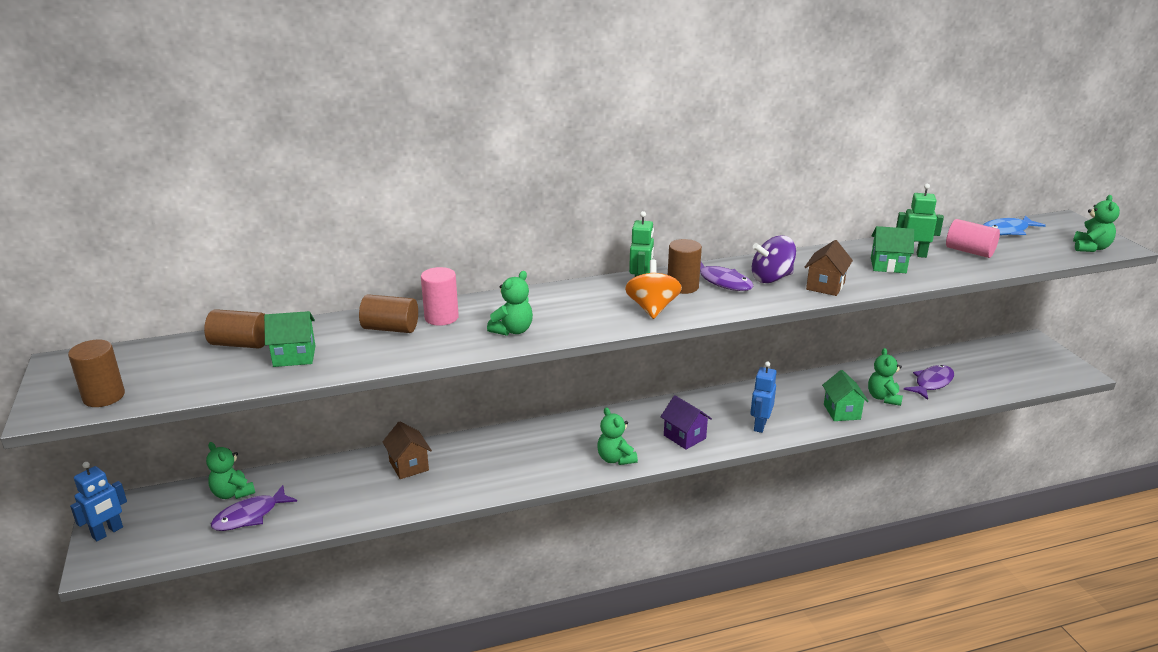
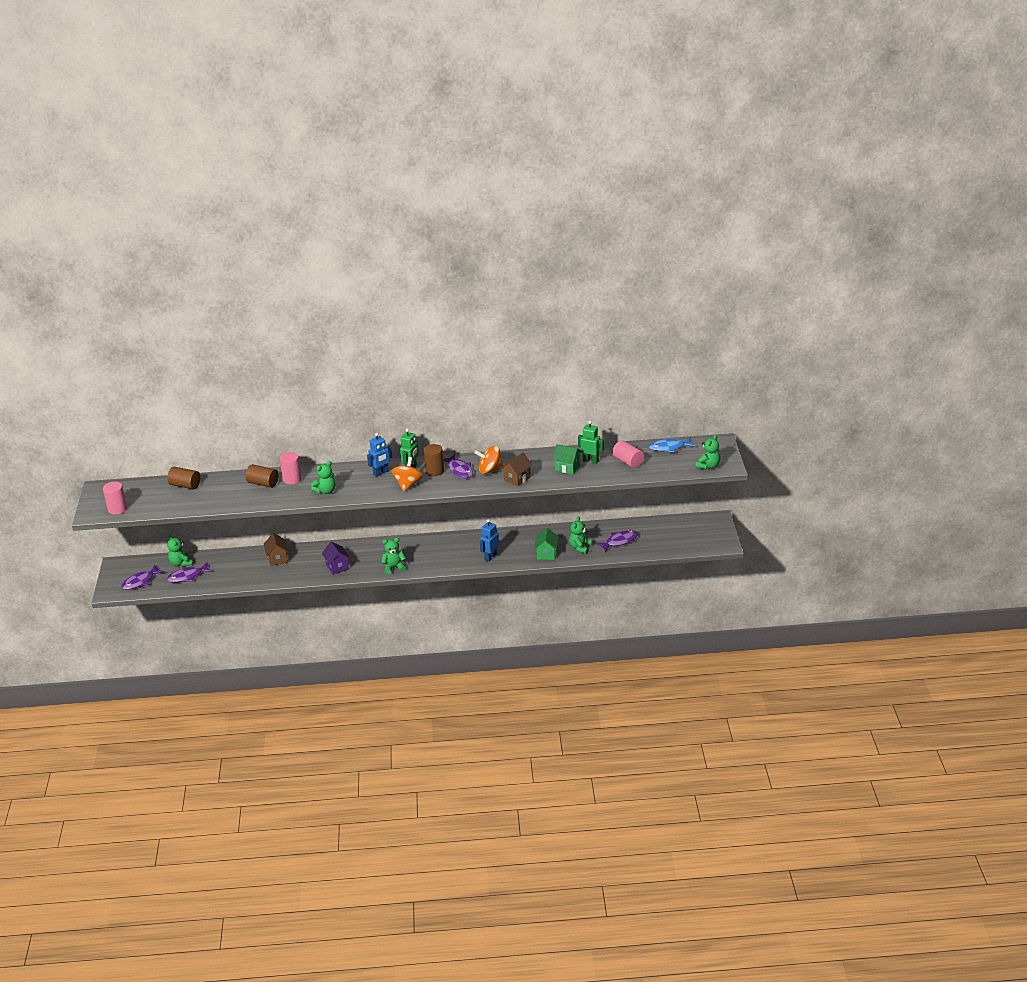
camera: 15 degrees right, 5 degrees up
(104, 397) = (117, 509): brown cylinder -> pink cylinder
(108, 532) = (116, 577): blue robot -> blue robot (381, 473)
(158, 536) = (140, 581): none -> purple fish
(294, 356) = (210, 495): green house -> none
(615, 459) = (394, 567): green teddy bear -> green teddy bear turned 90 degrees clockwise
(684, 437) = (441, 559): purple house -> purple house (337, 567)
(771, 278) = (490, 470): purple spinning top -> orange spinning top

